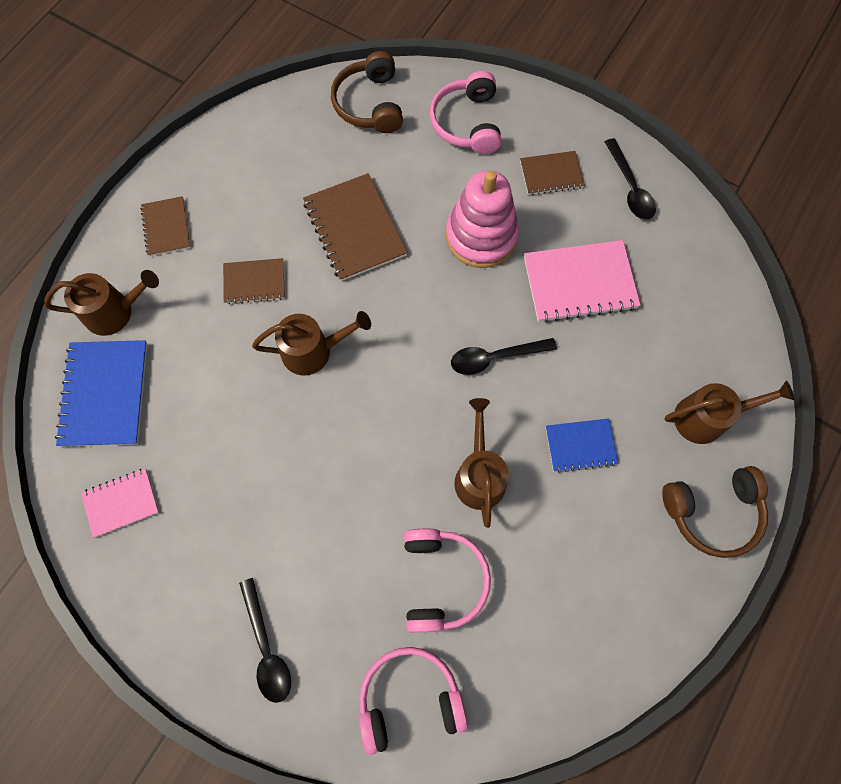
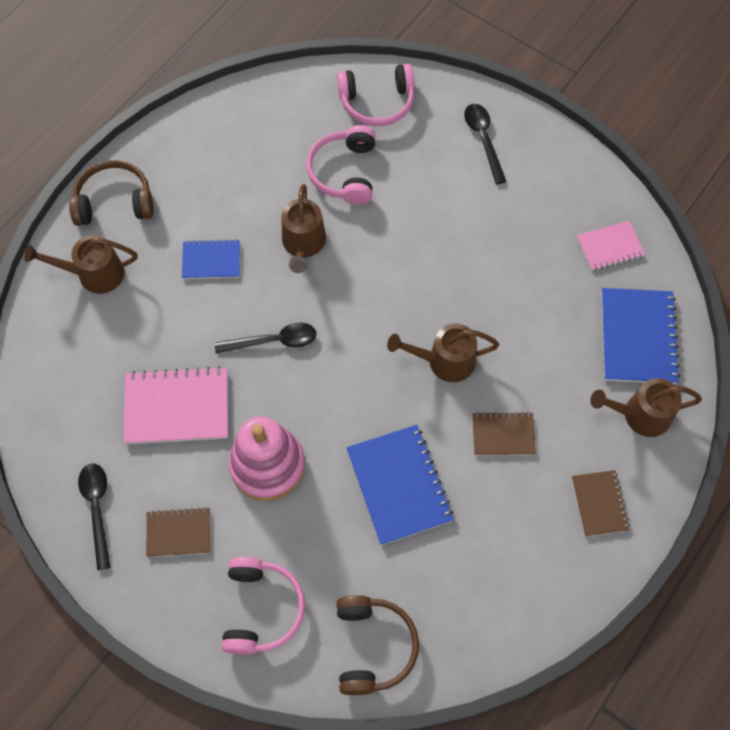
camera: 175 degrees left, 5 degrees down
(355, 229) = (399, 485): brown notebook -> blue notebook

